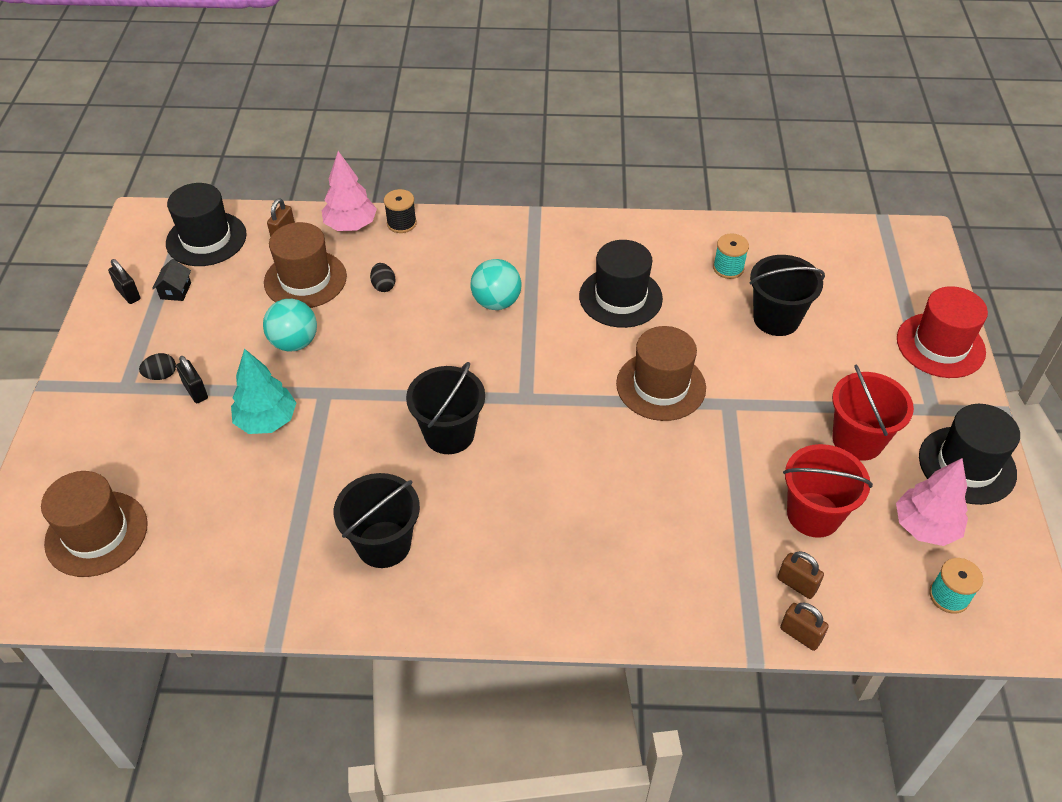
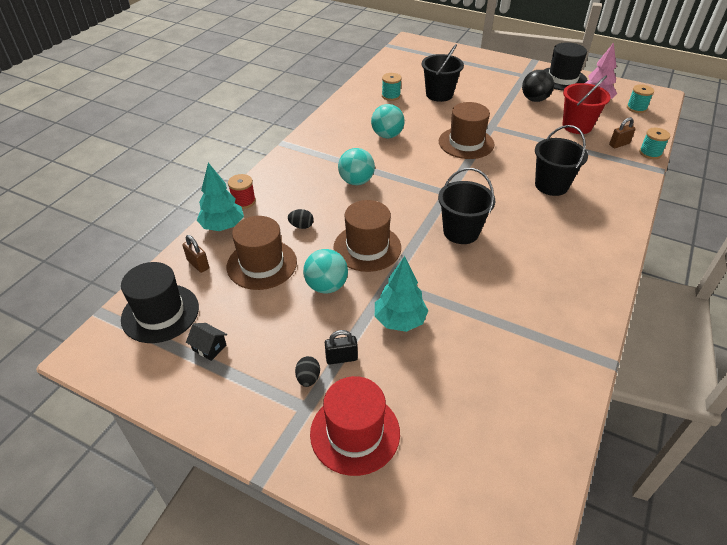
camera: 65 degrees left, 5 degrees down
(96, 533) = (470, 461): brown hat -> brown hat (367, 247)
(128, 294) = (185, 383): black padlock -> none
(351, 226) = (223, 226): pink tree -> turquoise tree
(384, 544) = (543, 286): black bucket -> black bucket (551, 185)
(401, 223) = (243, 201): black spool -> red spool
(620, 297) = (387, 135): black hat -> turquoise ball
(800, 635) = (650, 153): brown padlock -> turquoise spool
(857, 440) = (534, 99): red bucket -> black ball
(940, 345) = (485, 60): red hat -> red hat (355, 433)

